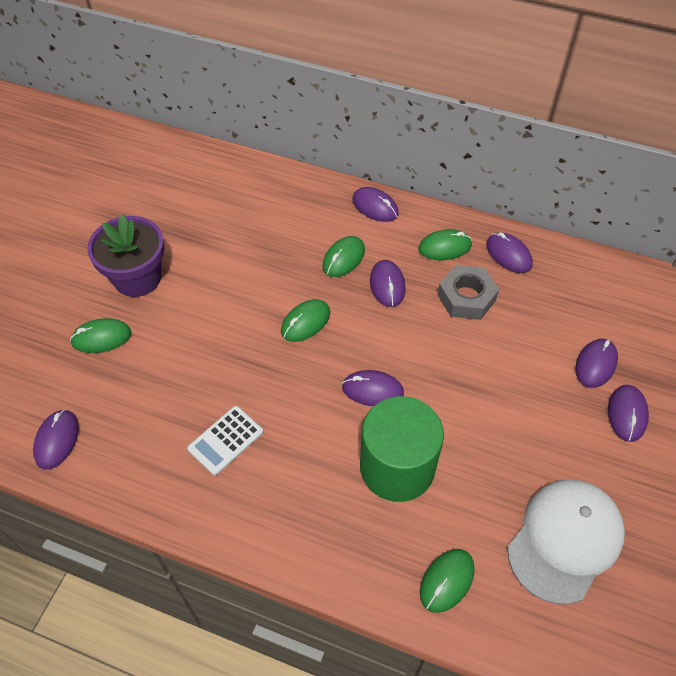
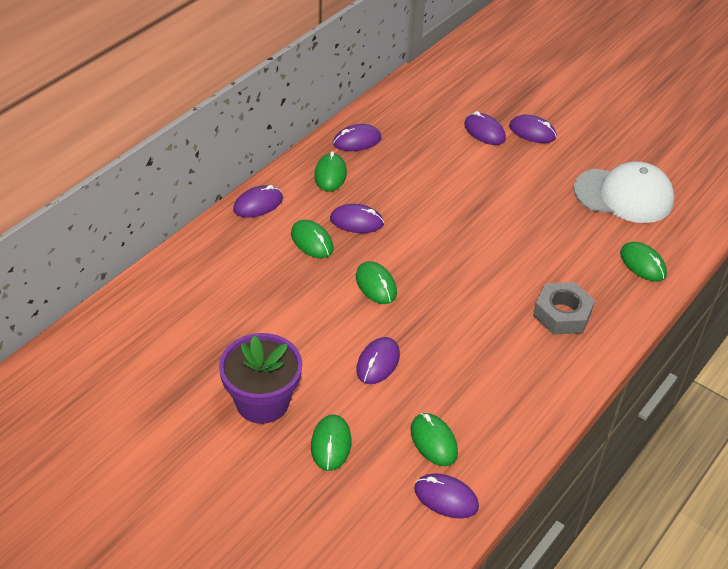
camera: 75 degrees left, 10 degrees down
(121, 415) = (433, 441): none -> green mouse
(226, 440) = (485, 367): white calculator -> none
(372, 390) = (465, 260): purple mouse -> purple mouse (378, 363)
(397, 467) = (542, 265): green cylinder -> none
(466, 297) = (391, 178): grey nut -> grey nut (562, 314)
(565, 540) = (624, 195): white cap -> white cap turned 135 degrees clockwise

